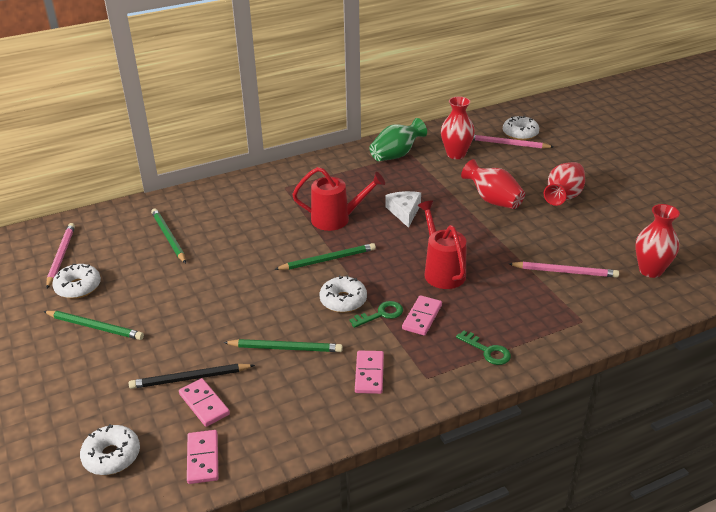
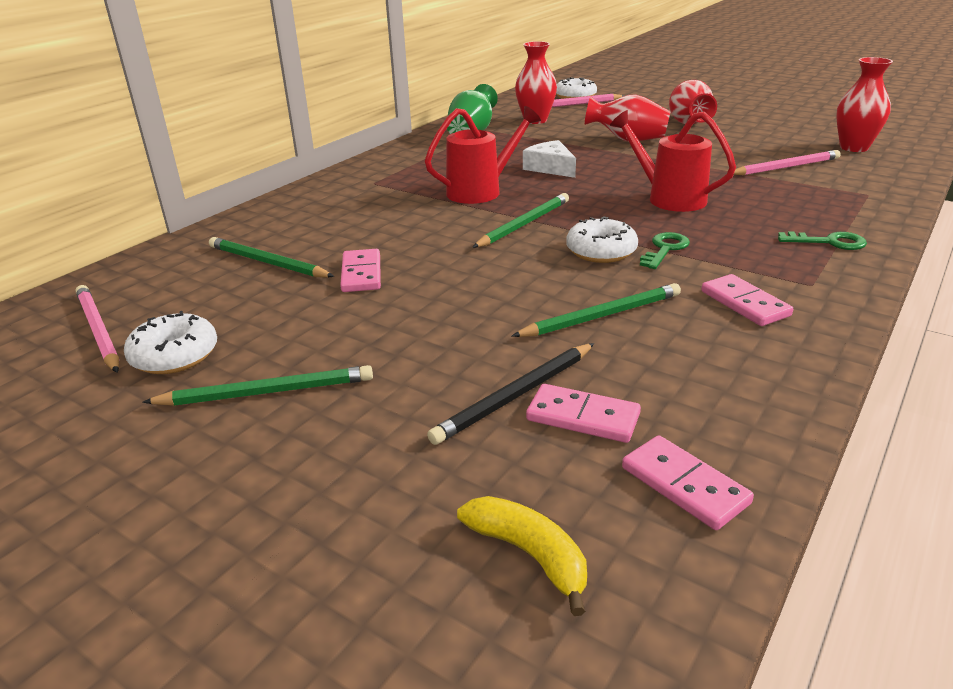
camera: 30 degrees left, 5 degrees down
(112, 456) = (529, 554): white donut -> yellow banana
(422, 317) = (713, 238): pink domino -> pink domino (361, 274)

